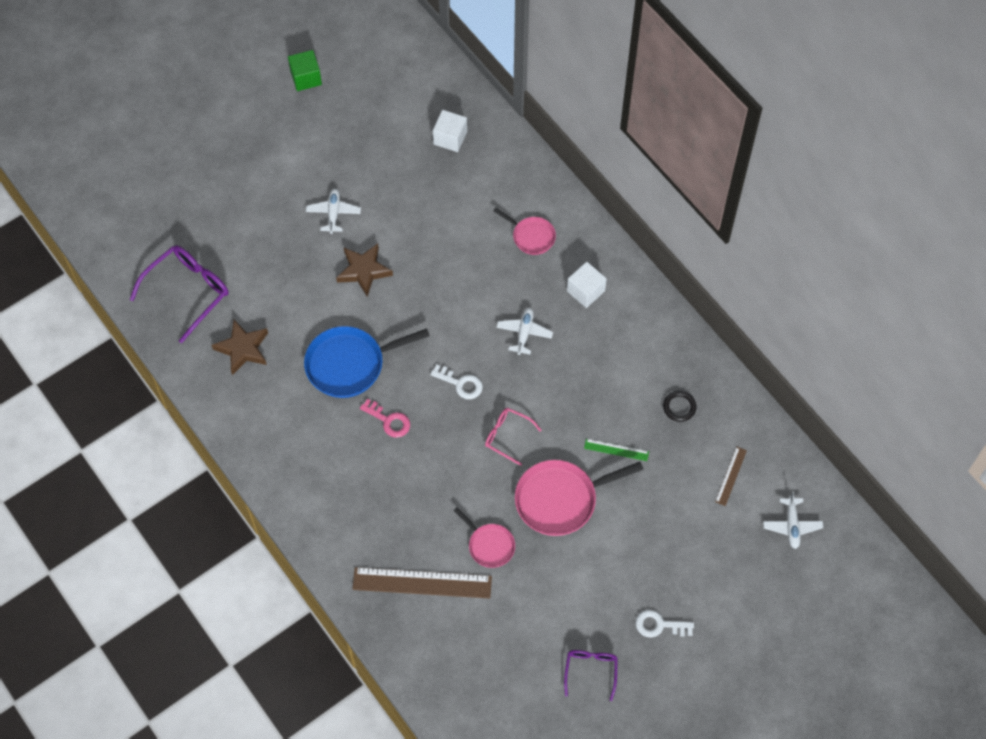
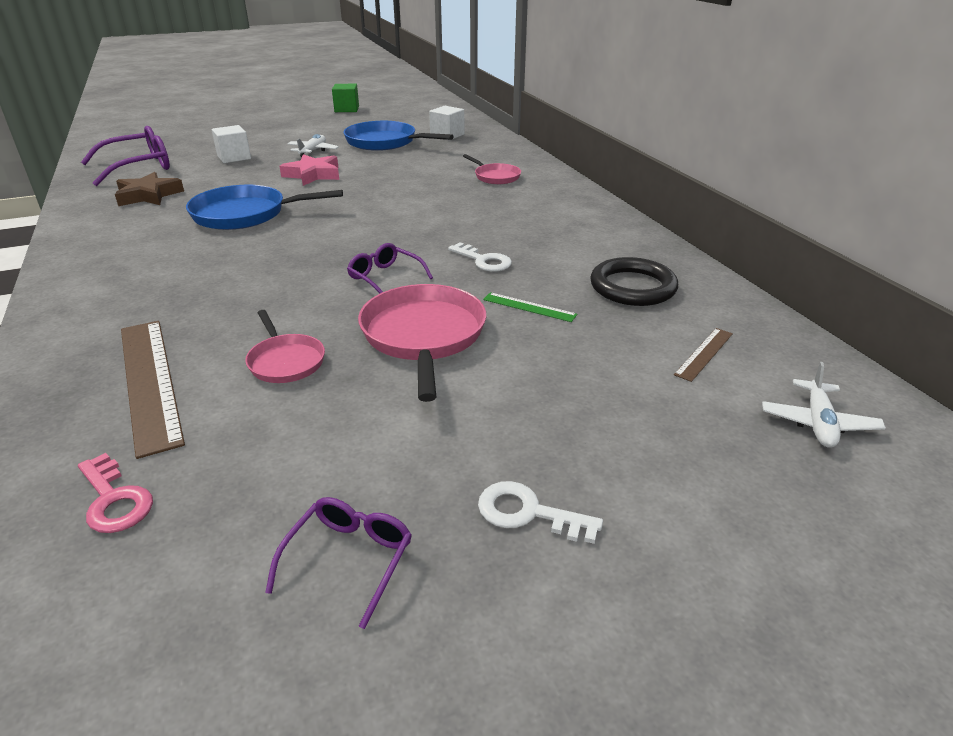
camera: 15 degrees right, 30 degrees down
(364, 271) = (313, 175): brown star -> pink star
(389, 420) = (250, 250): pink key -> pink key (114, 500)
(394, 172) = (385, 142): none -> blue pan
(422, 583) = (149, 381): brown ruler -> brown ruler turned 45 degrees clockwise
(461, 383) = (357, 238): white key -> white key (484, 260)
(507, 436) = (385, 278): pink glasses -> purple glasses
(524, 333) = (454, 220): white plane -> none
(560, 499) = (423, 336): pink pan -> pink pan turned 90 degrees clockwise
(585, 291) = (539, 206): white cube -> white cube (234, 157)
(679, 407) = (632, 287): black ring -> black ring, size x1.79

